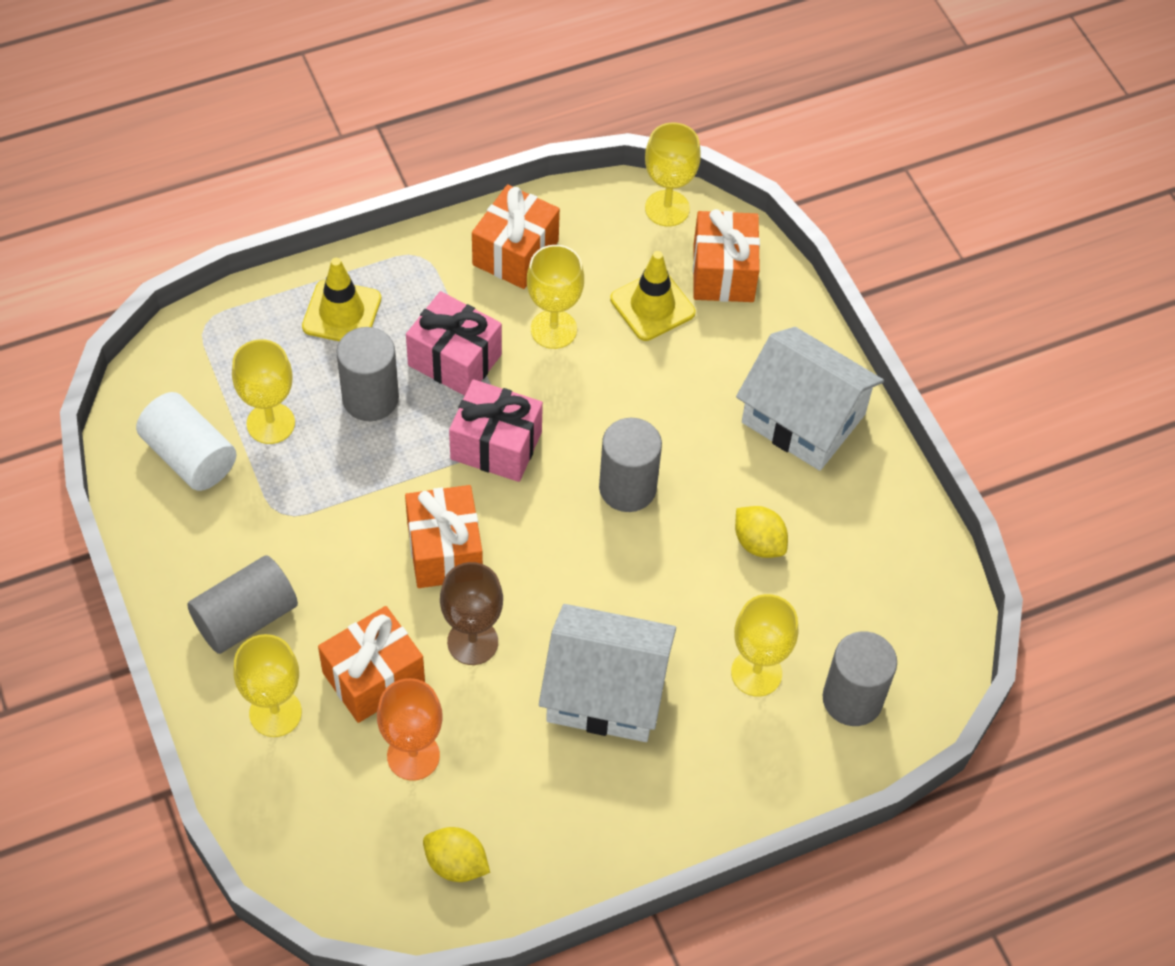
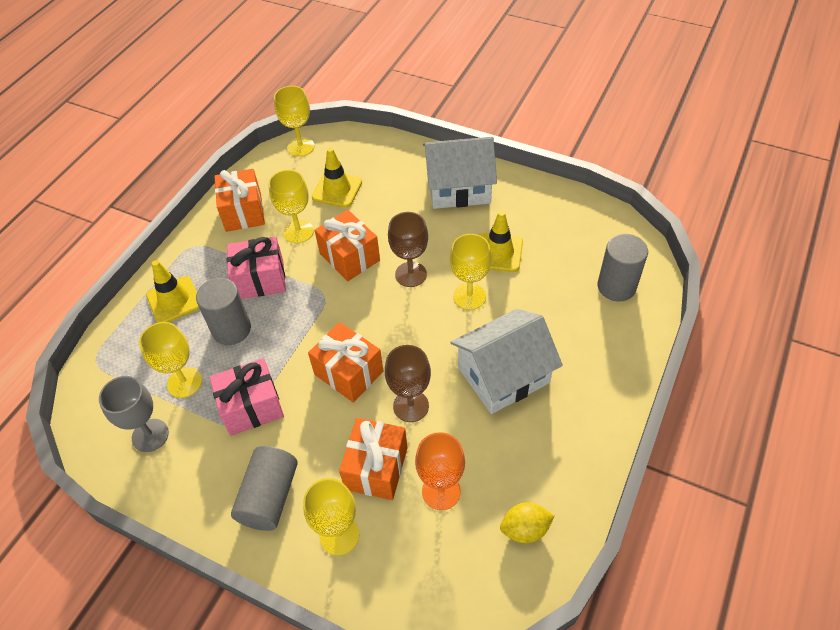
camera: 35 degrees left, 5 degrees down
(190, 456) = (150, 435): white cylinder -> grey goblet
(496, 445) = (323, 303): pink gift -> pink gift (251, 407)
(627, 488) = (411, 274): grey cylinder -> brown goblet
(723, 273) = (356, 155): orange gift -> orange gift (349, 257)
(756, 673) = (562, 309): yellow goblet -> yellow goblet (469, 296)
(758, 543) = (498, 252): yellow lemon -> yellow traffic cone

